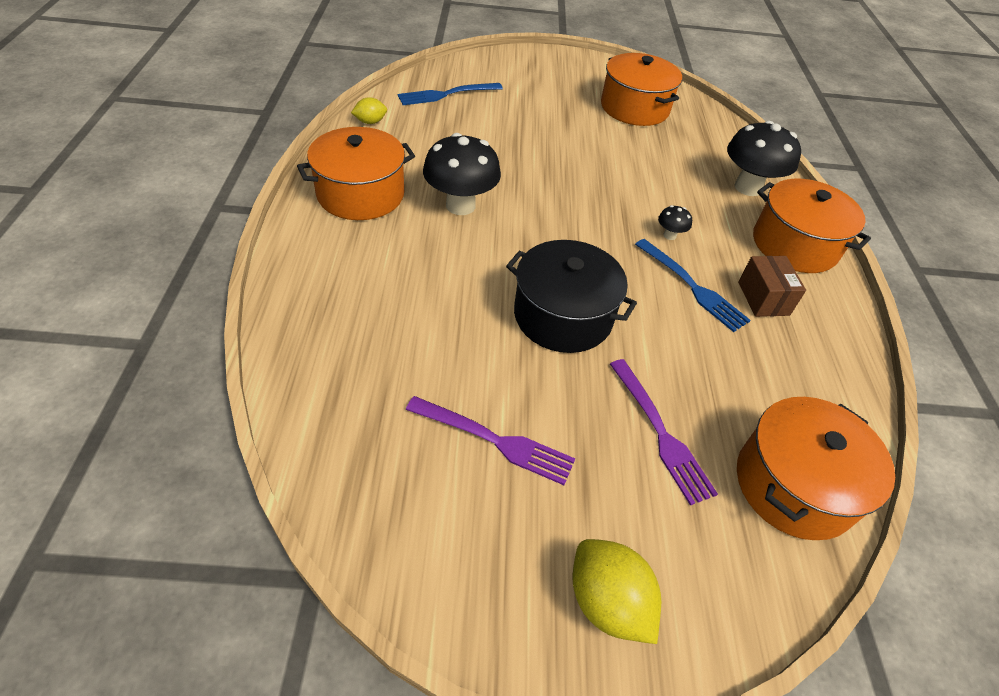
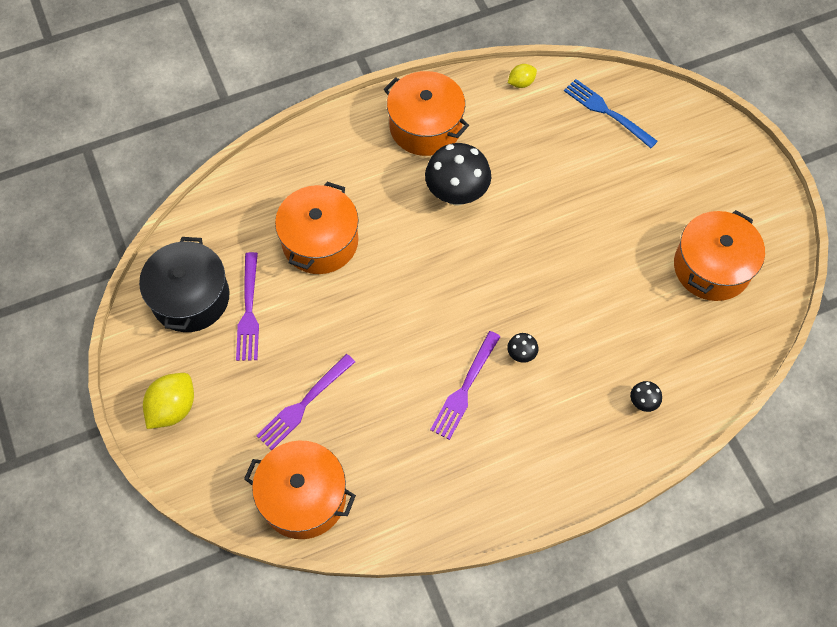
camera: 70 degrees right, 15 degrees up
(370, 122) = (521, 83): yellow lemon -> yellow lemon turned 75 degrees counterclockwise
(563, 316) = (377, 309): black pot -> black pot (190, 297)
(692, 287) = (465, 388): blue fork -> purple fork
(748, 187) = (642, 402): black mushroom -> black mushroom, size x0.44
(763, 298) = (484, 445): brown box -> none
(794, 245) = (577, 459): orange pot -> orange pot (320, 241)

